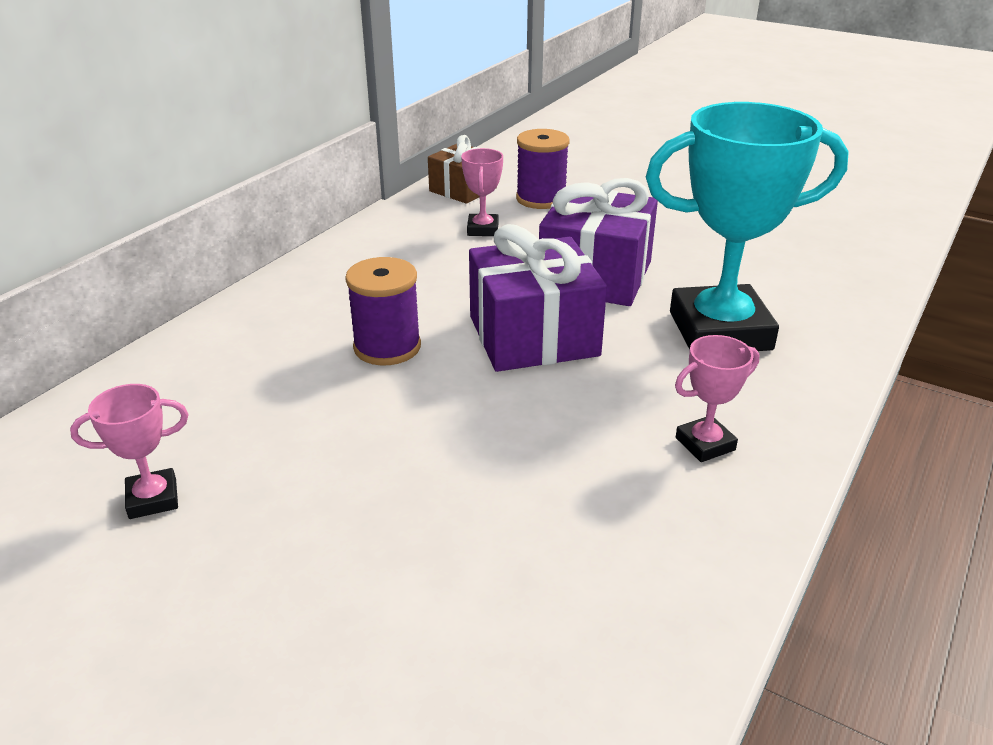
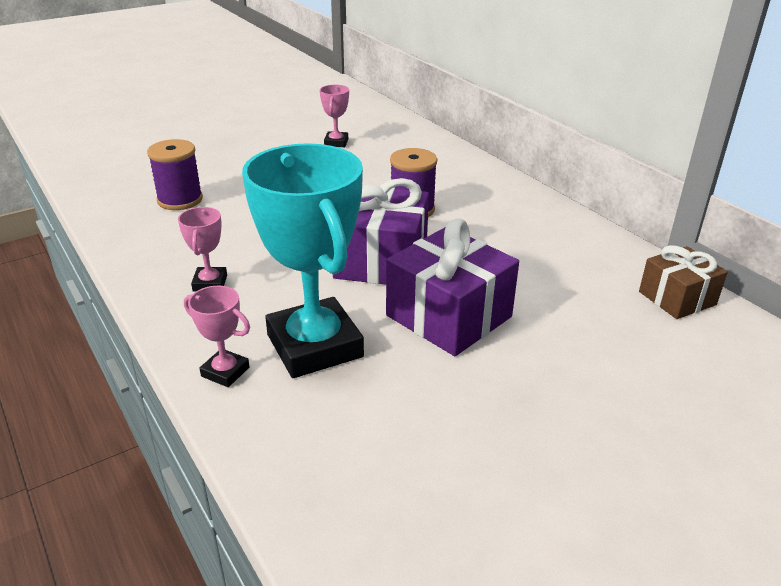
camera: 115 degrees right, 0 degrees up
(483, 229) = (574, 285): pink trophy -> pink trophy (225, 372)
(541, 199) = (637, 339): purple spool -> purple spool (180, 200)
(720, 330) = (314, 346): turquoise trophy -> turquoise trophy turned 45 degrees counterclockwise

